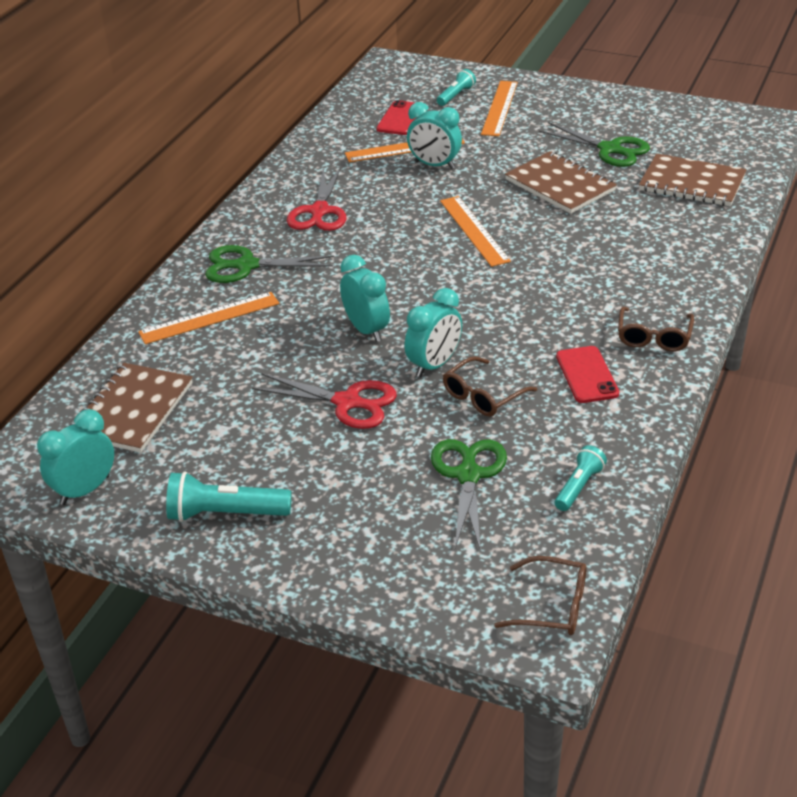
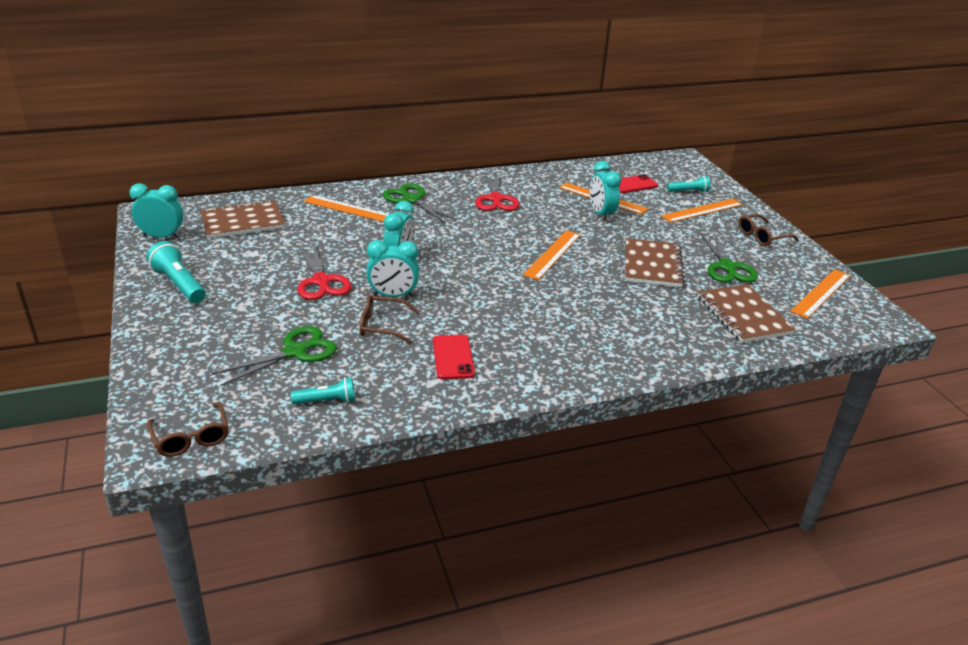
camera: 45 degrees right, 5 degrees down
(319, 211) = (495, 199): red scissors -> red scissors turned 60 degrees counterclockwise
(586, 375) = (453, 357): red phone -> red phone turned 45 degrees counterclockwise
(654, 337) = (532, 369): brown glasses -> brown glasses (761, 236)
(701, 128) = (821, 293): none -> orange ruler

